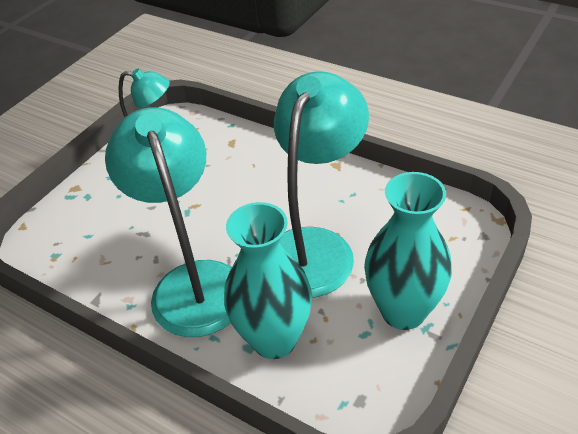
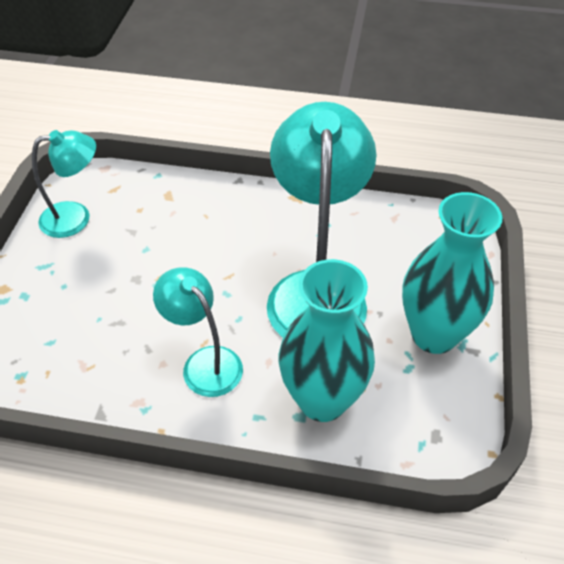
camera: 25 degrees left, 5 degrees up
(193, 282) = (204, 362): turquoise lamp -> turquoise lamp, size x0.56

